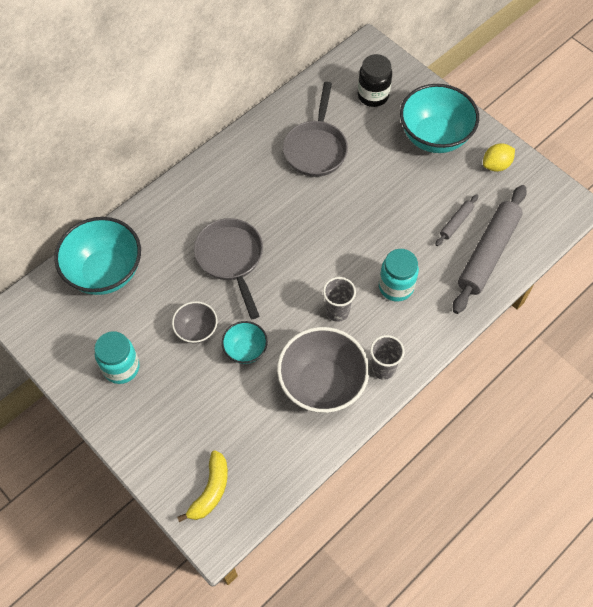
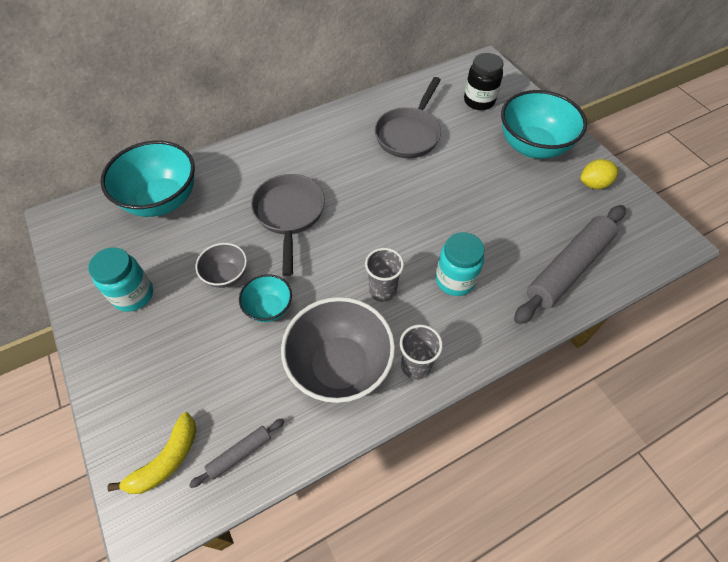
camera: 15 degrees right, 5 degrees down
(456, 222) = (538, 230): grey rolling pin -> grey rolling pin (240, 454)

